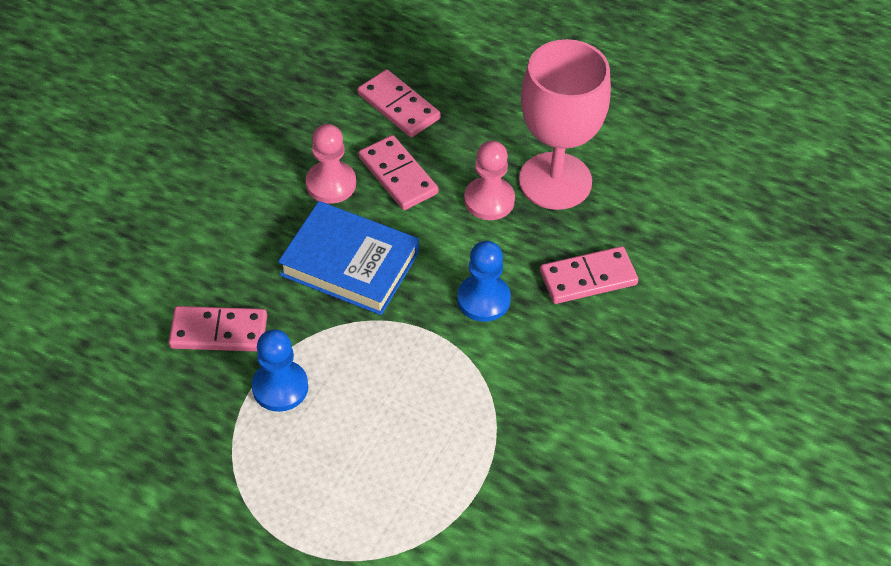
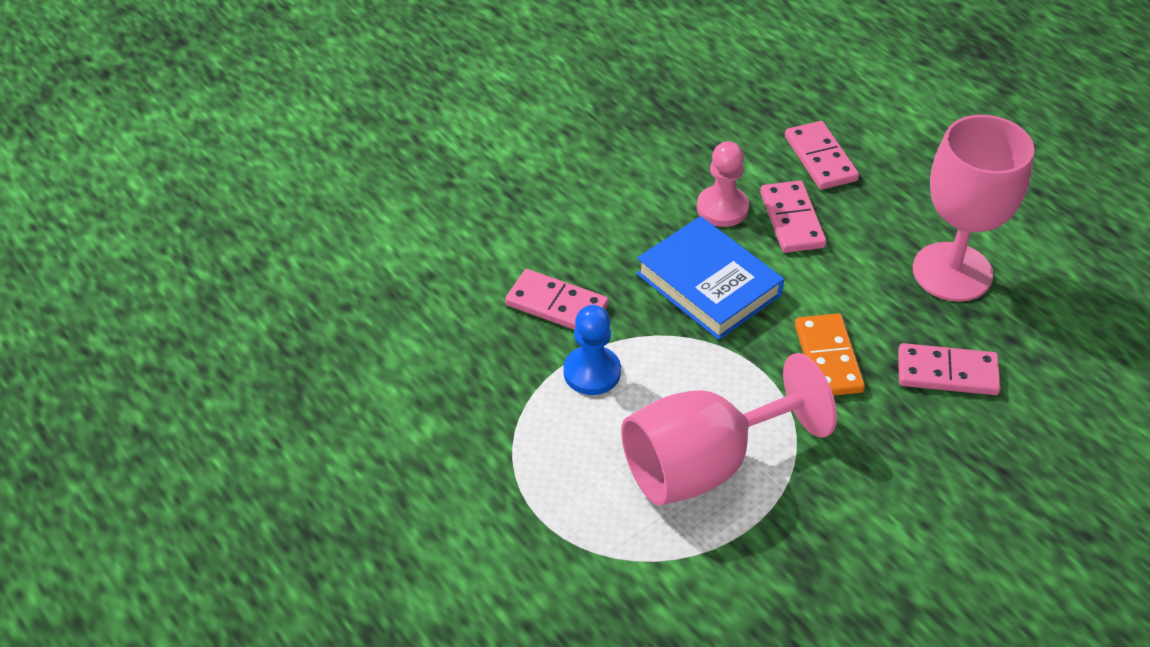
camera: 25 degrees right, 5 degrees down
(418, 440) = (704, 465): none -> pink goblet
(483, 299) = (828, 358): blue pawn -> orange domino
(489, 200) = (875, 269): pink pawn -> none

